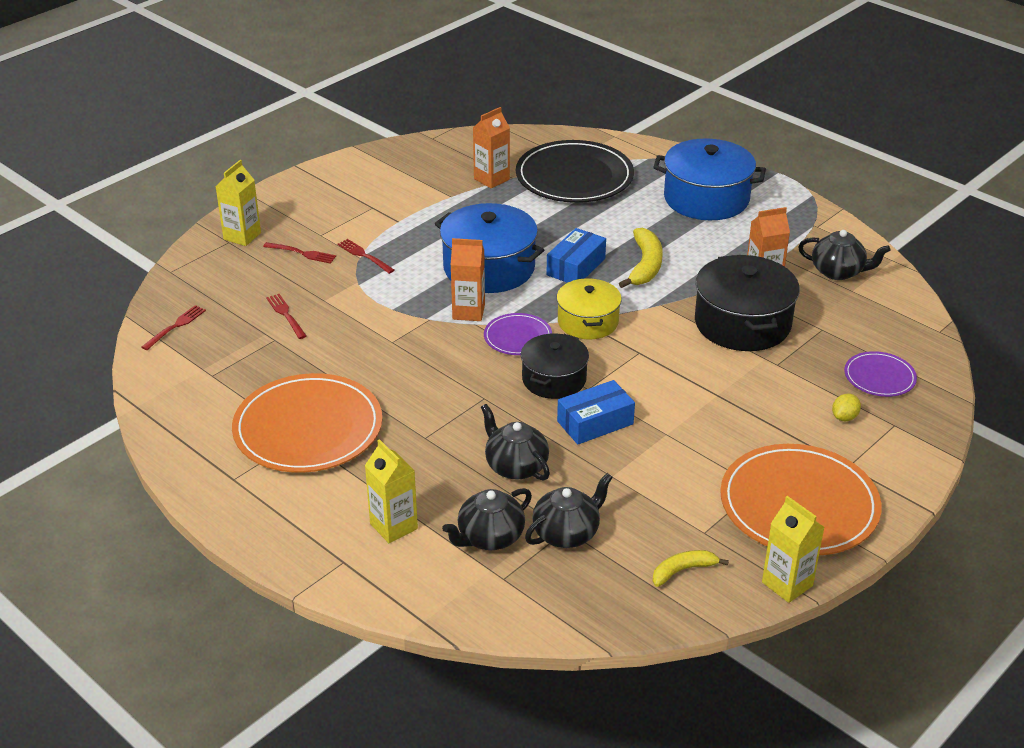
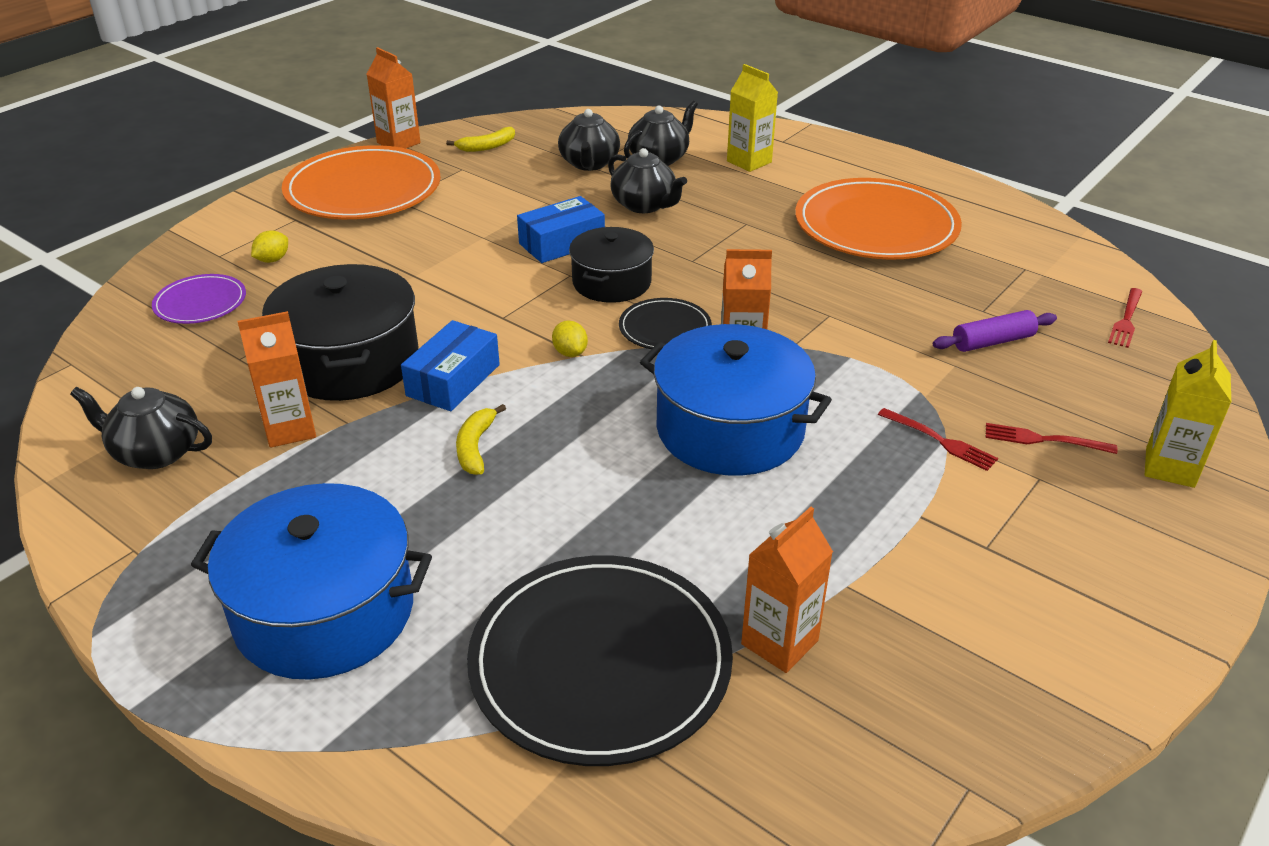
camera: 175 degrees right, 0 degrees up
(286, 315) = (993, 342): red fork -> purple rolling pin
(518, 337) = (665, 328): purple plate -> black plate
(567, 533) = (589, 163): black teapot -> black teapot turned 45 degrees counterclockwise
(576, 267) = (590, 439): blue box -> blue box (453, 380)
(588, 322) = (570, 353): yellow pot -> yellow lemon
(645, 265) = (475, 447): yellow banana -> yellow banana, size x0.63
(787, 584) = (398, 143): yellow carton -> orange carton

